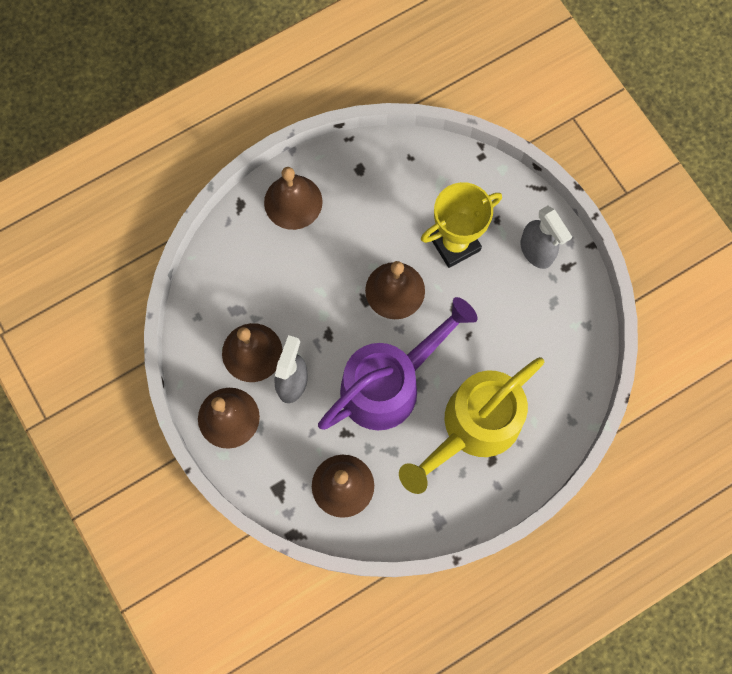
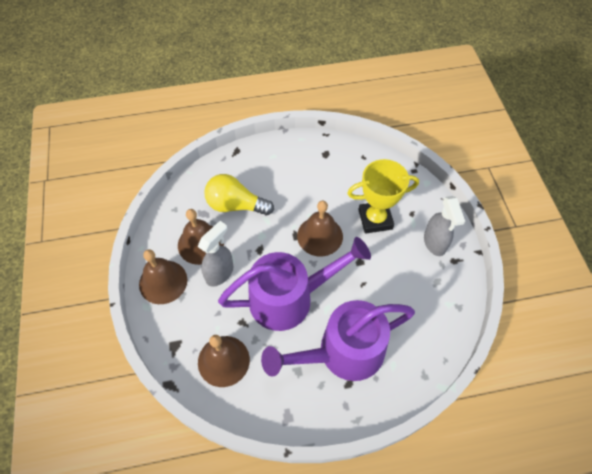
camera: 20 degrees right, 15 degrees down
(273, 284) = (235, 205): none -> yellow light bulb
(293, 202) = (272, 160): brown bell -> none
(472, 428) = (341, 353): yellow watering can -> purple watering can

